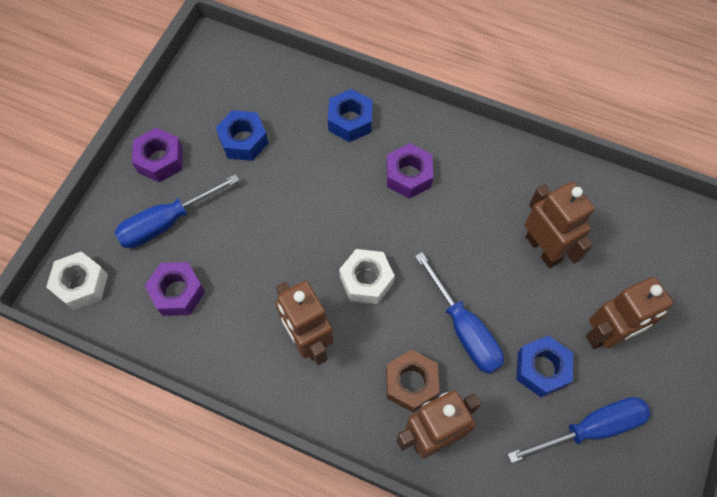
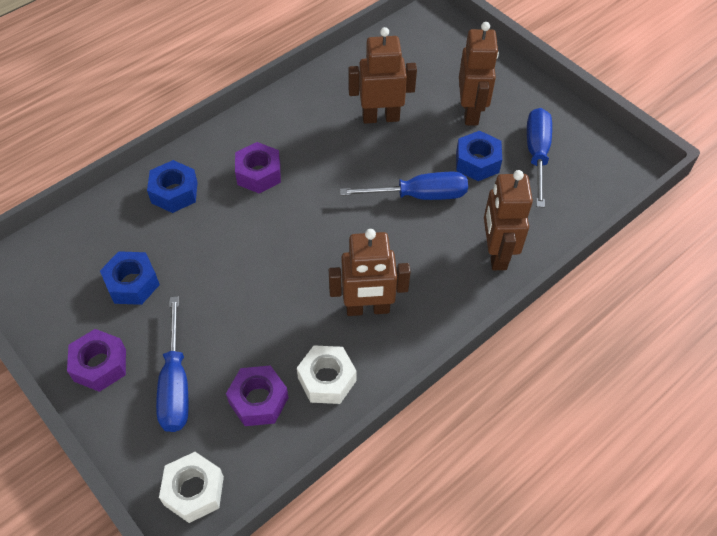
camera: 65 degrees left, 10 degrees down
(366, 280) = (337, 243): white nut -> white nut (327, 379)
(411, 383) = (446, 250): brown nut -> none

